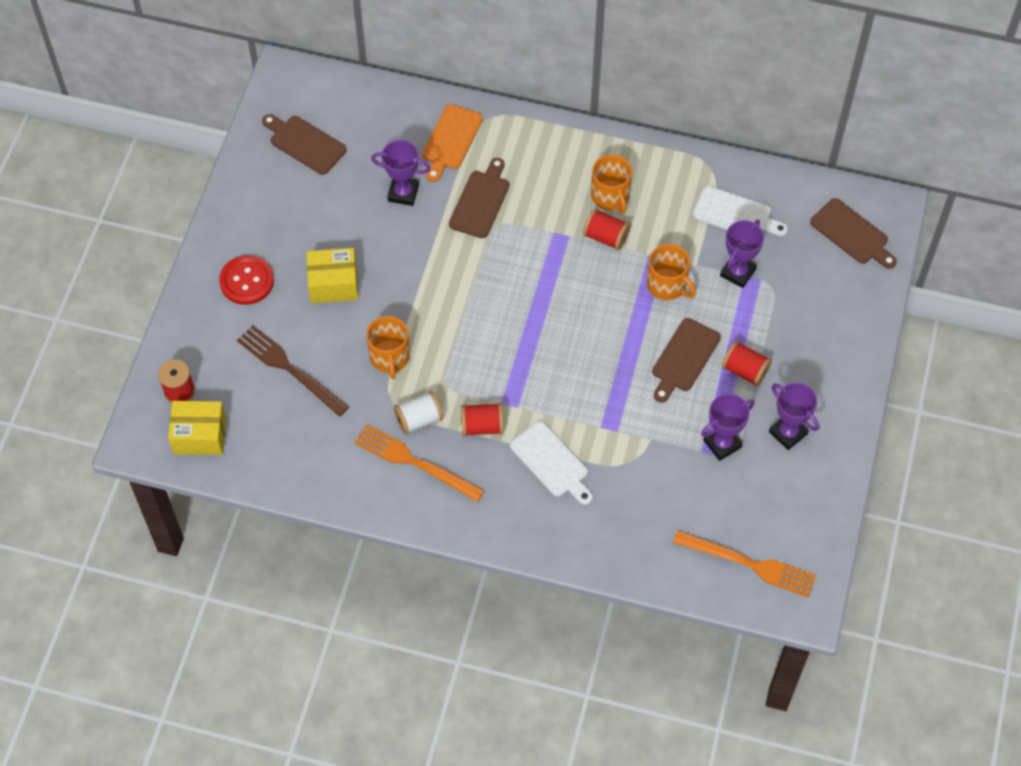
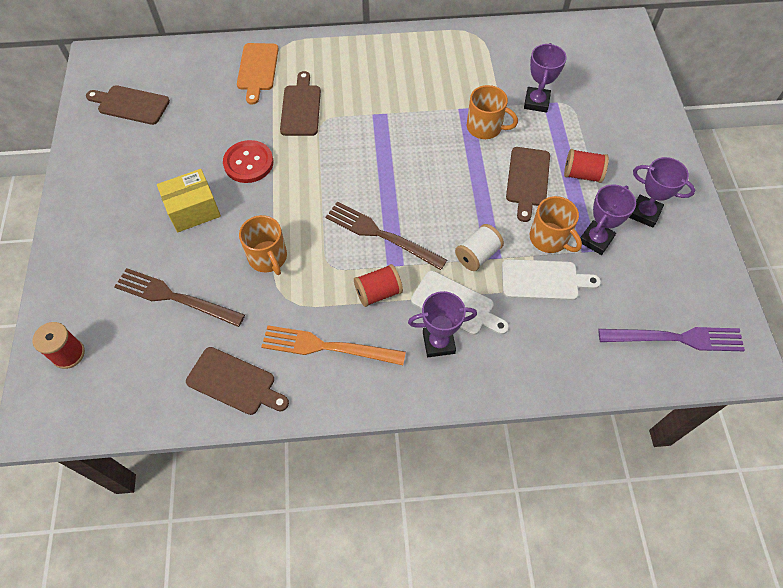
camera: 20 degrees left, 0 degrees up
(200, 435) = (101, 391): yellow box -> none
(247, 281) = (109, 231): red button -> red button (248, 163)
(403, 193) = (231, 119): purple trophy -> purple trophy (438, 342)
(418, 419) = (316, 305): white spool -> white spool (477, 255)
(509, 369) = (381, 235): none -> brown fork
(605, 237) = (417, 106): red spool -> none
(610, 196) = (407, 75): orange mug -> orange mug (549, 238)
(735, 214) = (512, 61): white cutting board -> white cutting board (543, 280)
(748, 564) = (675, 338): orange fork -> purple fork
(852, 234) = (608, 51): brown cutting board -> brown cutting board (234, 382)

